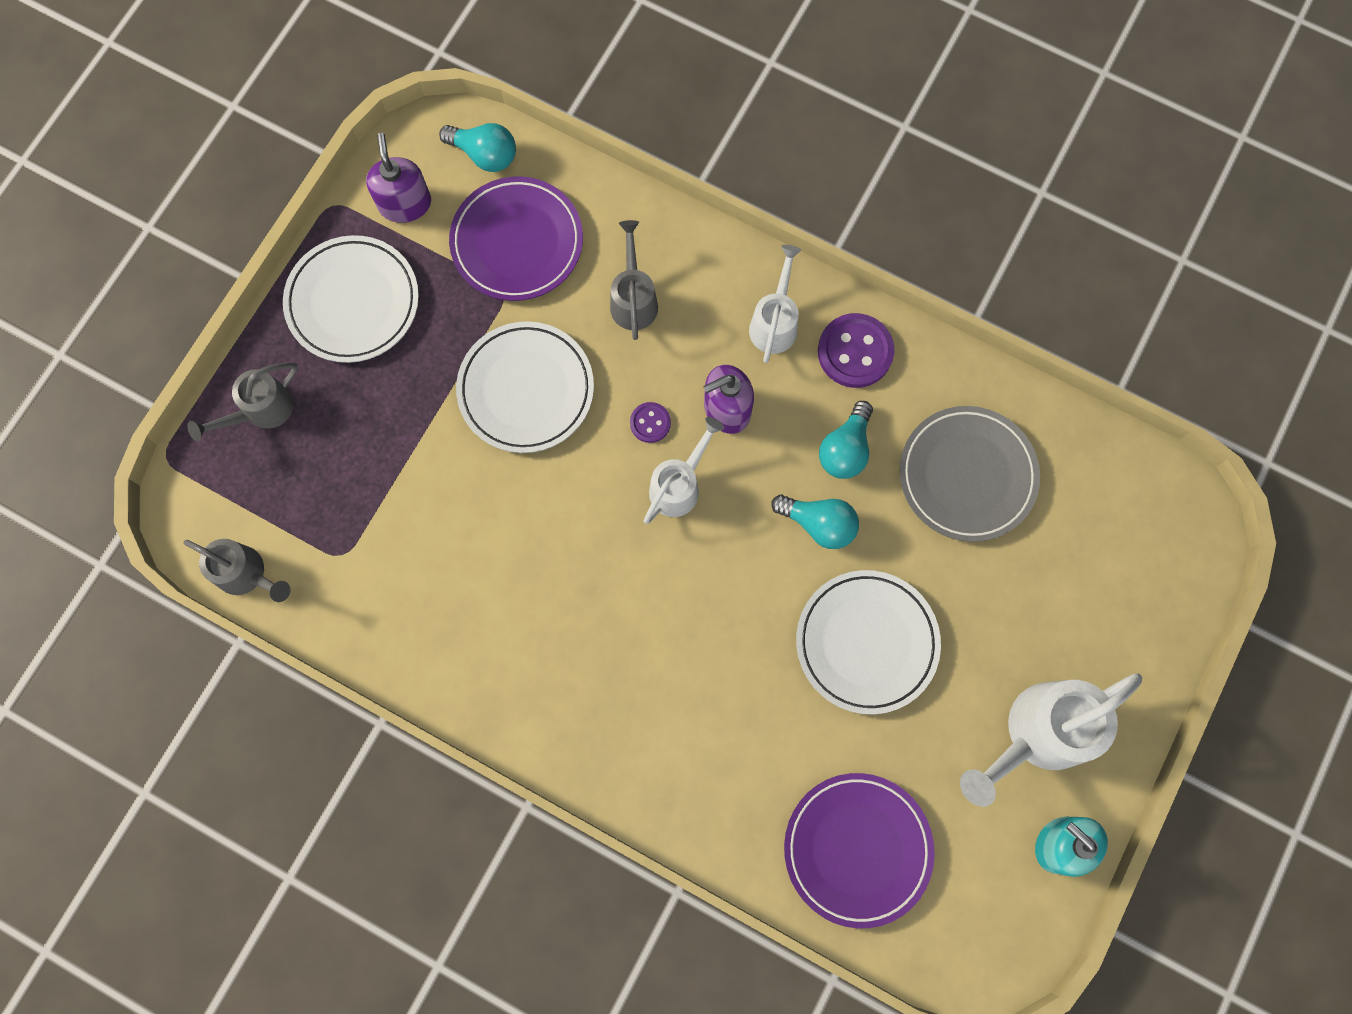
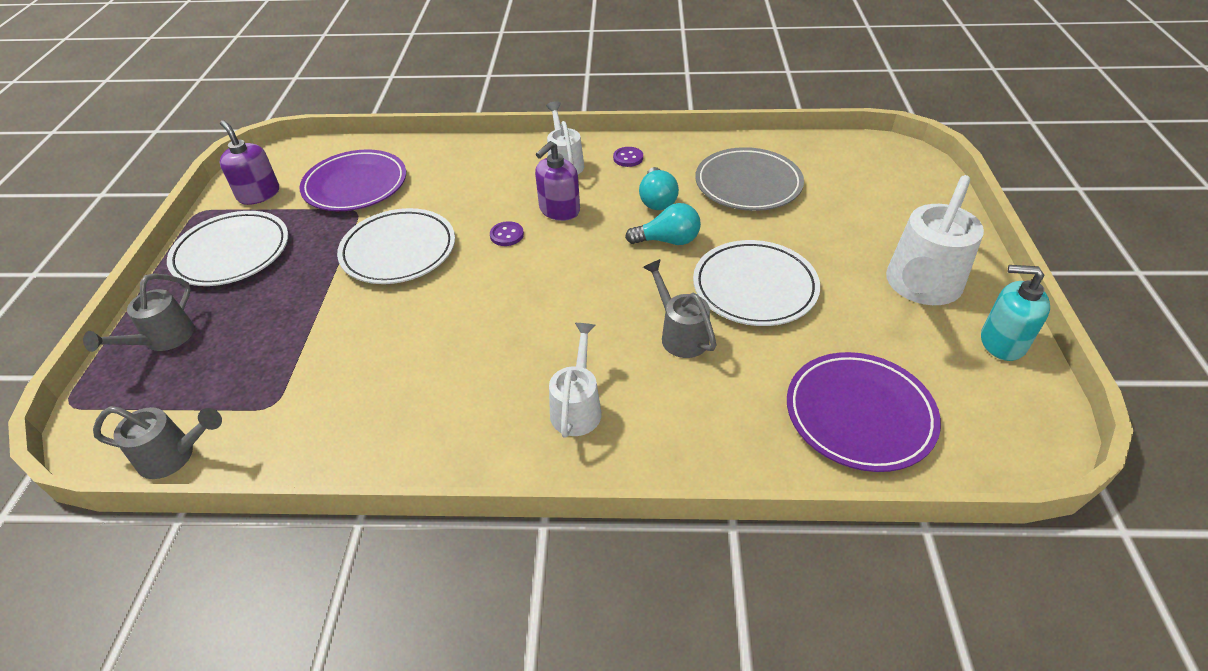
camera: 25 degrees left, 30 degrees down
(485, 154) = (312, 156): turquoise light bulb -> none
(633, 299) = (457, 183): grey watering can -> grey watering can (680, 334)
(679, 485) = (550, 258): white watering can -> white watering can (577, 407)
(855, 352) = (628, 158): purple button -> purple button, size x0.54

